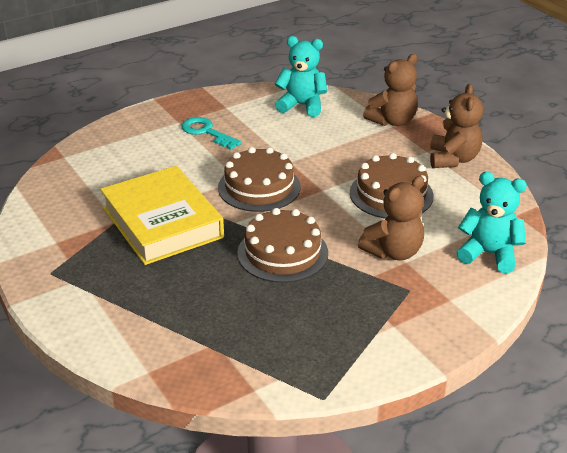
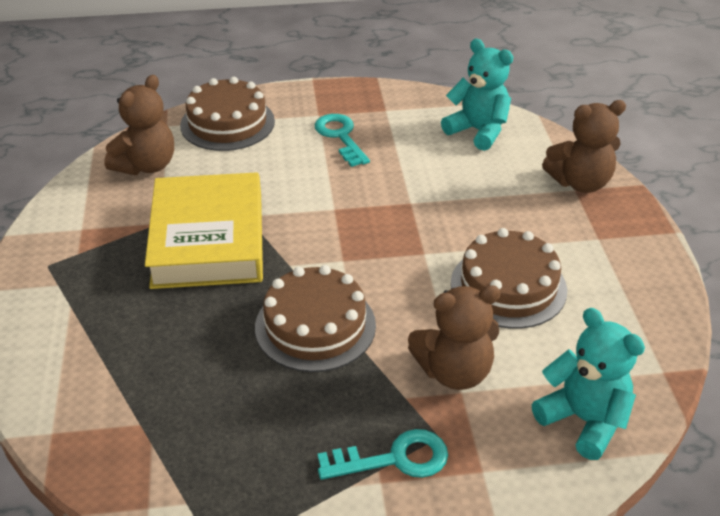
camera: 25 degrees right, 5 degrees up
(259, 187) = (350, 227): brown cake -> brown cake (227, 123)
(393, 310) = (394, 459): none -> turquoise key
(453, 159) = (627, 260): brown teddy bear -> brown teddy bear (146, 165)

